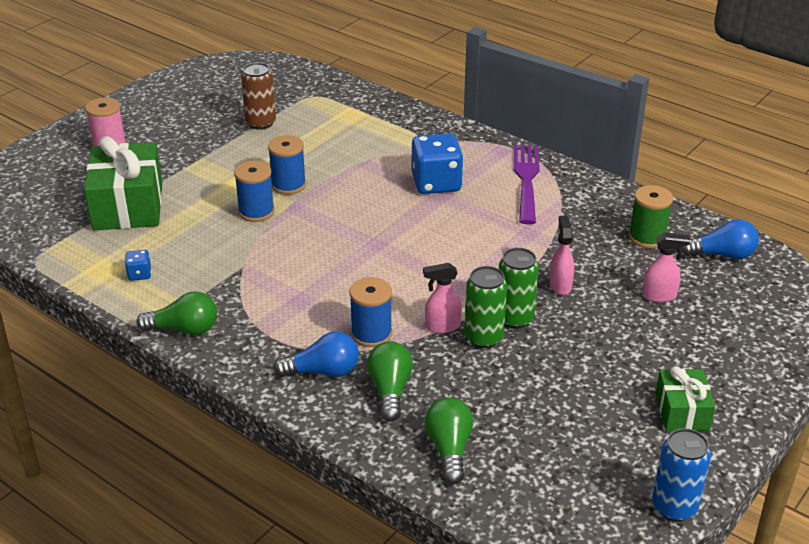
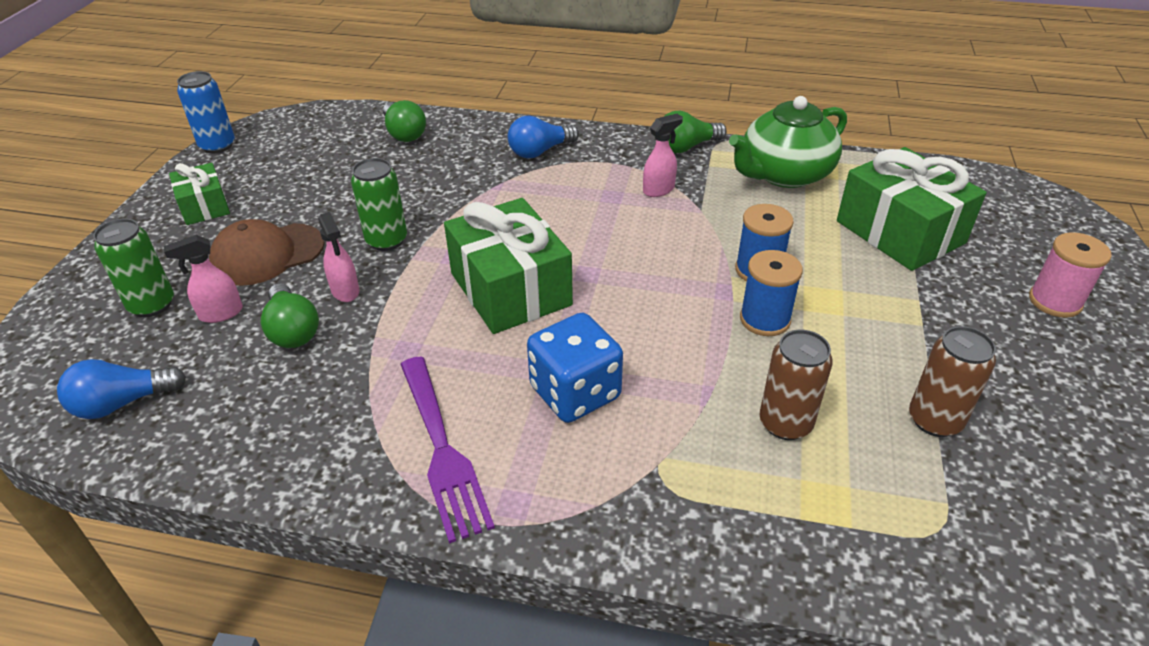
camera: 155 degrees right, 5 degrees up
(139, 274) = (784, 174): blue dice -> green teapot
(336, 141) = (785, 423): none -> brown can
(371, 334) = (521, 188): blue spool -> none
(390, 390) = (474, 154): green light bulb -> green light bulb (292, 330)
(437, 250) = (510, 289): none -> green gift
(442, 326) = (457, 212): pink spray bottle -> pink spray bottle (659, 190)
(483, 338) = (411, 214): green can -> green can (152, 305)
(620, 337) = (267, 254): none -> brown cap
(647, 237) = (235, 398): green spool -> none

